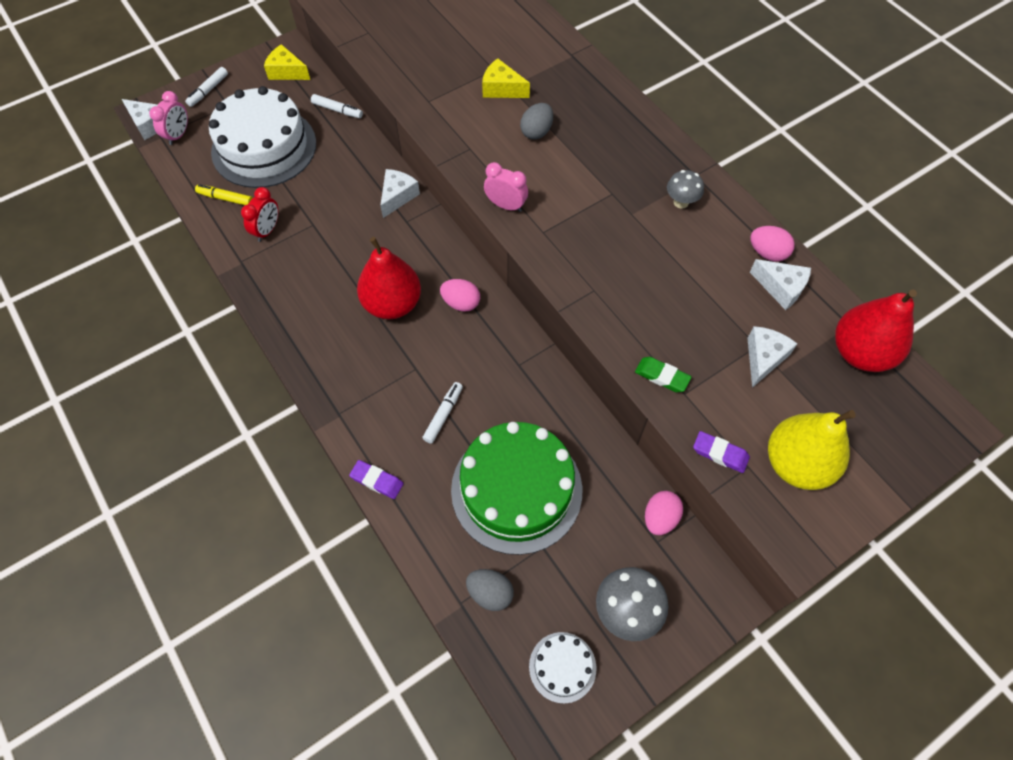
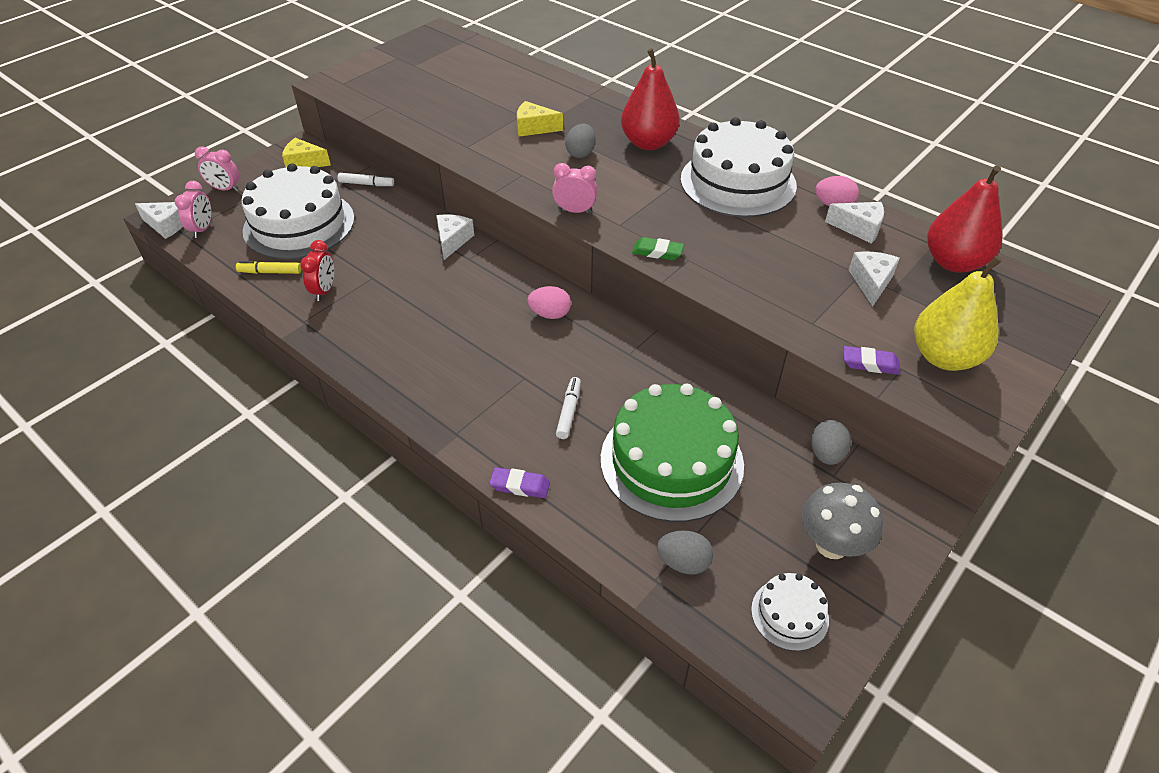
camera: 15 degrees left, 15 degrees down
(208, 90) = (225, 189): white marker -> pink clock
(392, 304) = (479, 328): red pear -> red pear (648, 143)
(660, 518) = (826, 454): pink egg -> grey egg
(662, 376) = (785, 314): green eraser -> green eraser (657, 252)
(681, 202) = (738, 182): grey mushroom -> white cake

